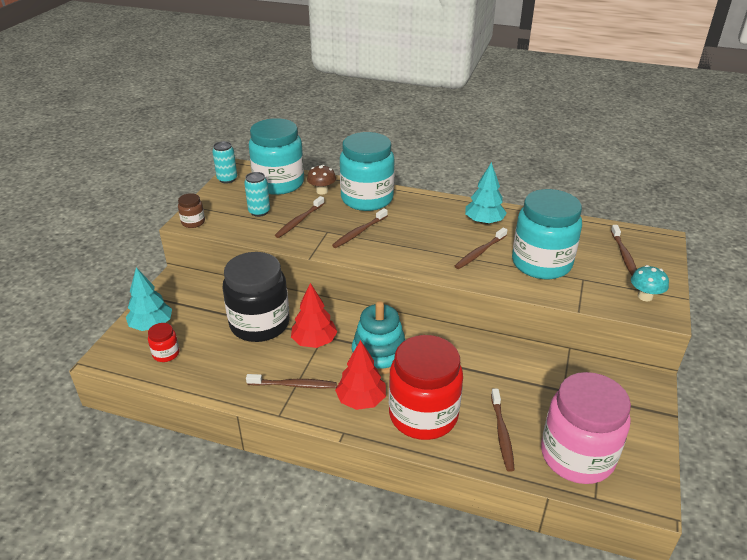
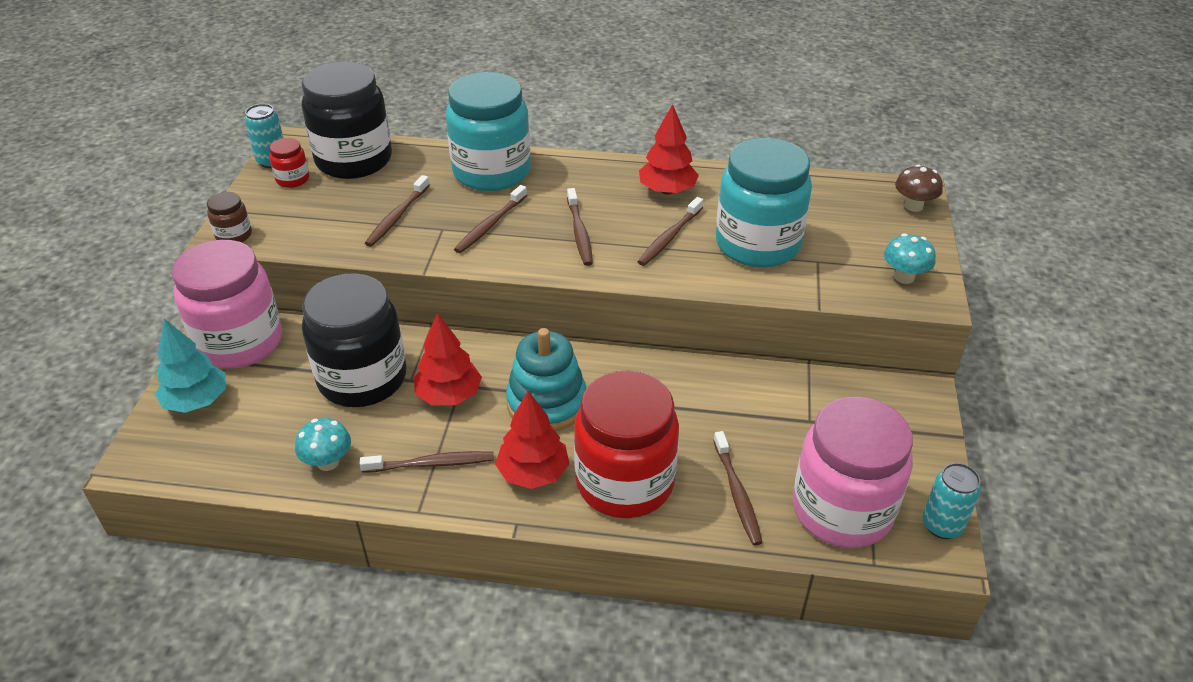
camera: 10 degrees left, 5 degrees up
(166, 354) = (229, 442): red jar -> red jar (293, 179)
(186, 292) = (240, 342): none -> pink jar
(226, 375) = (328, 462): none -> turquoise mushroom
(259, 212) = (333, 208): turquoise can -> turquoise can (942, 525)
(279, 183) = (354, 160): turquoise jar -> black jar
(322, 191) = (422, 166): brown mushroom -> brown mushroom (913, 206)
(484, 222) = (667, 190): turquoise tree -> red tree
(624, 255) = (867, 220): brown toothbrush -> brown toothbrush (579, 233)

